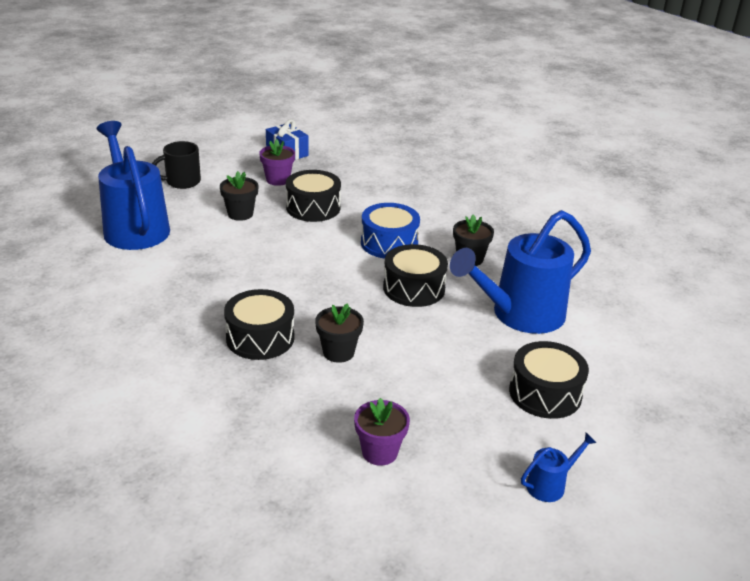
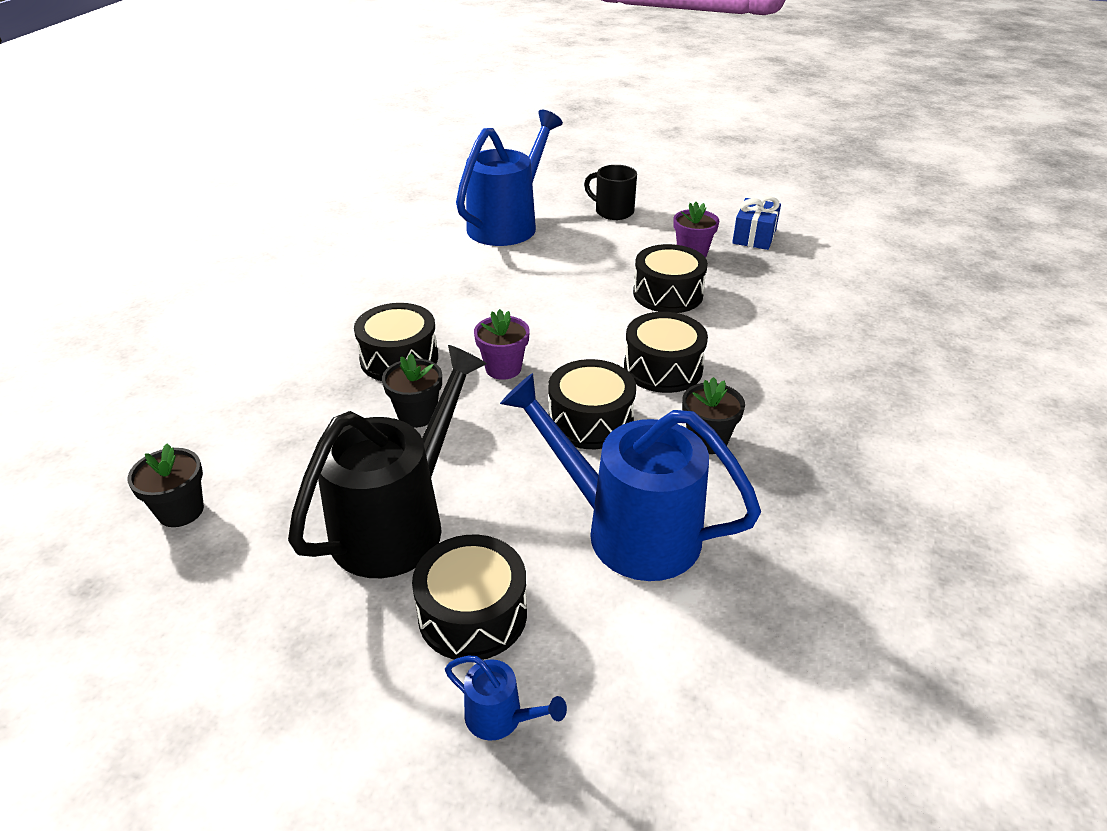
camera: 60 degrees right, 5 degrees up
(240, 214) = (598, 261): black flower pot -> black flower pot (180, 511)
(379, 452) = (267, 509): purple flower pot -> purple flower pot (503, 368)
(389, 243) = (663, 368): blue drum -> black drum
(444, 396) = (399, 522): none -> black watering can
(550, 484) = (286, 681): blue watering can -> blue watering can (501, 718)

